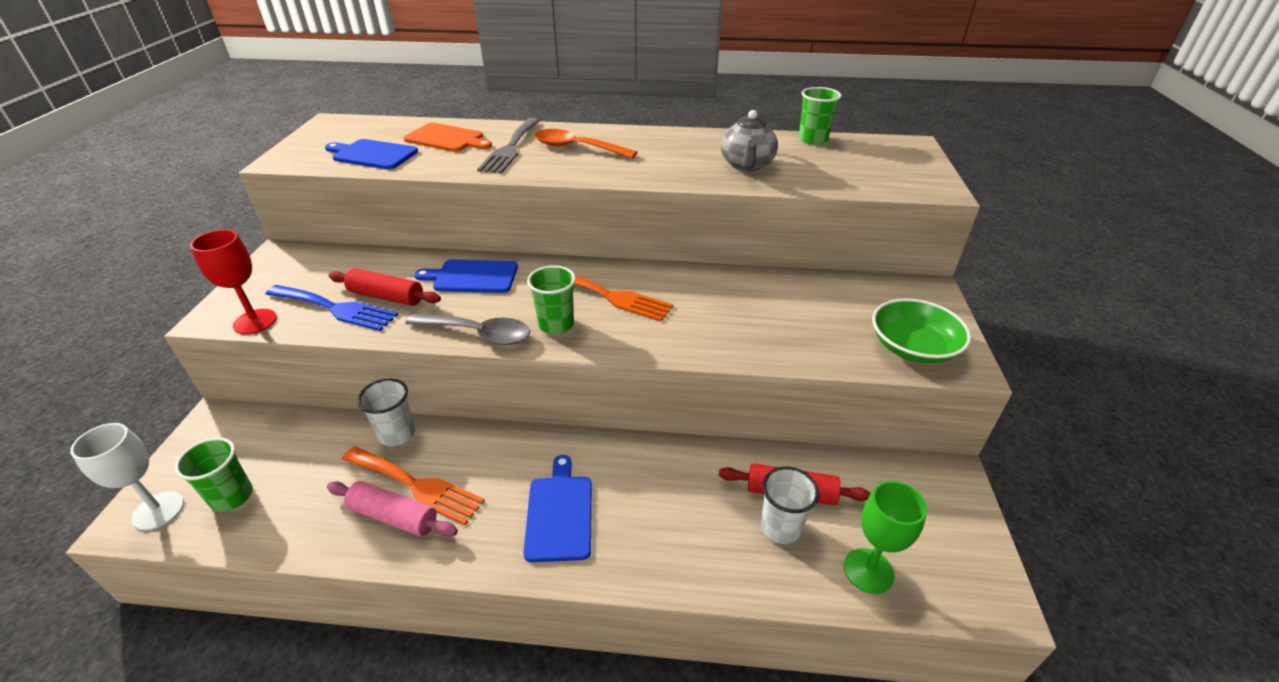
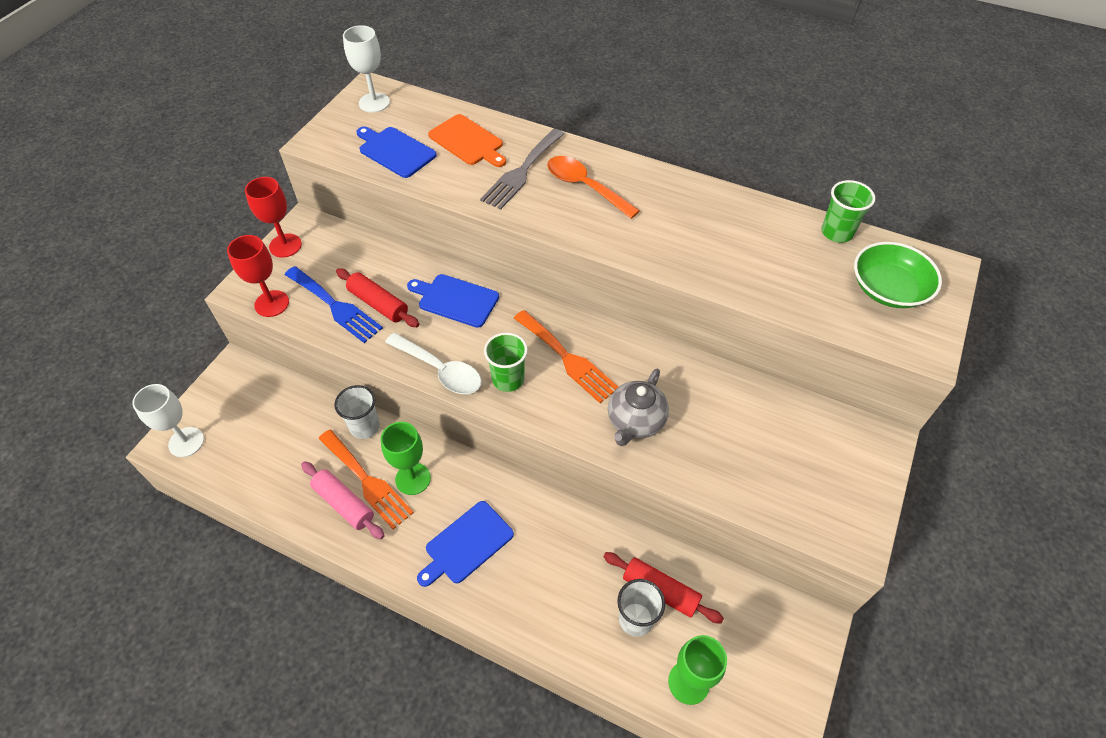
camera: 20 degrees right, 15 degrees up
(232, 496) = (236, 446): green cup -> none
(260, 273) = (285, 245): none -> red goblet
(338, 129) = (374, 103): none -> white goblet
(472, 467) = (413, 479): none -> green goblet
(478, 334) = (440, 370): grey spoon -> white spoon
(560, 513) = (466, 544): blue cutting board -> blue cutting board turned 150 degrees counterclockwise
(746, 165) = (742, 257): grey teapot -> grey teapot (635, 421)
(913, 347) = (820, 505): green bowl -> green bowl (888, 288)

